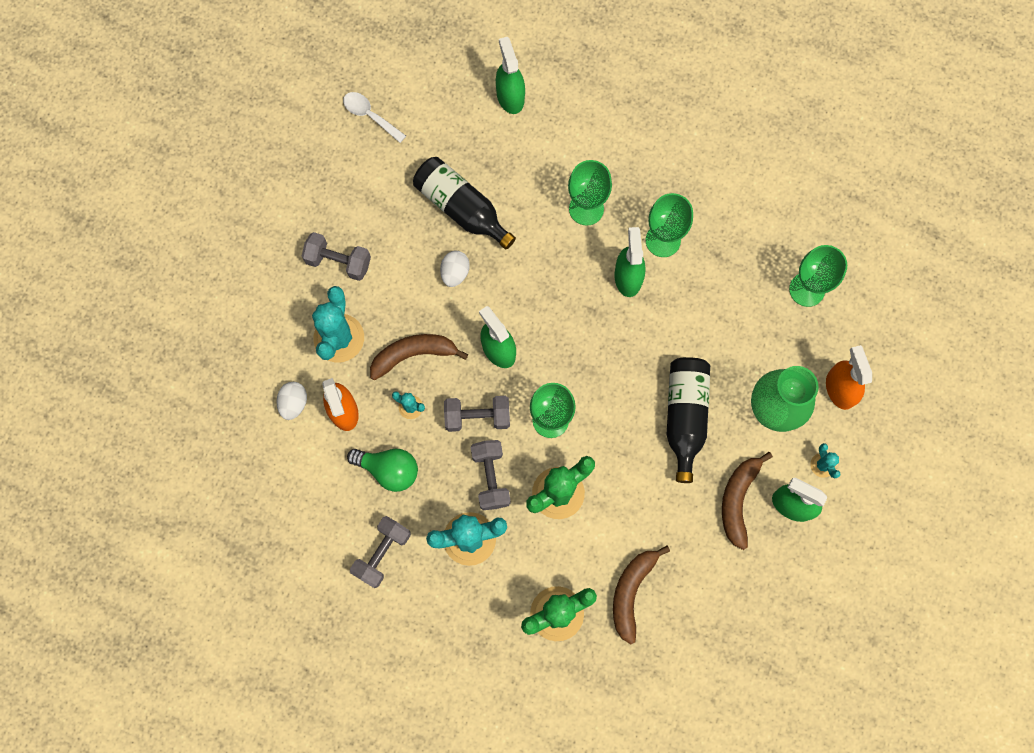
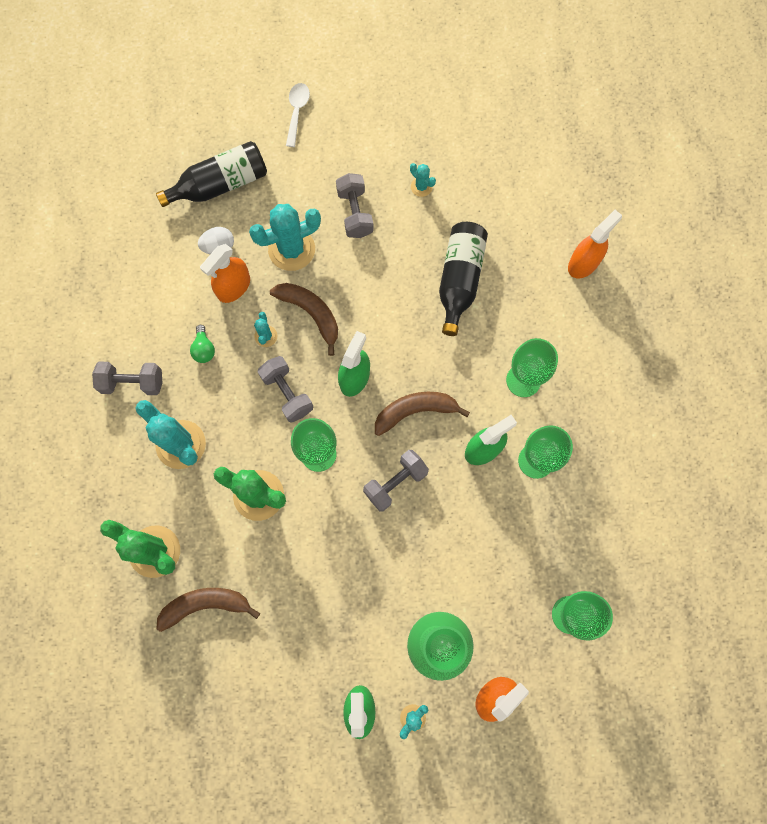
camera: 60 degrees right, 0 degrees up
(350, 189) = (421, 187): none -> turquoise cactus
(370, 116) = (494, 166): white spoon -> white spoon (297, 112)
(389, 470) = (204, 349): green light bulb -> green light bulb, size x0.61
(455, 273) = (400, 306): white egg -> none
(490, 477) = (241, 432): grey dumbbell -> grey dumbbell (395, 483)
(510, 96) = (583, 263): green spray bottle -> orange spray bottle
(684, 417) = (386, 567): black bottle -> black bottle (220, 184)
(738, 500) = (337, 656): brown banana -> brown banana (415, 411)

